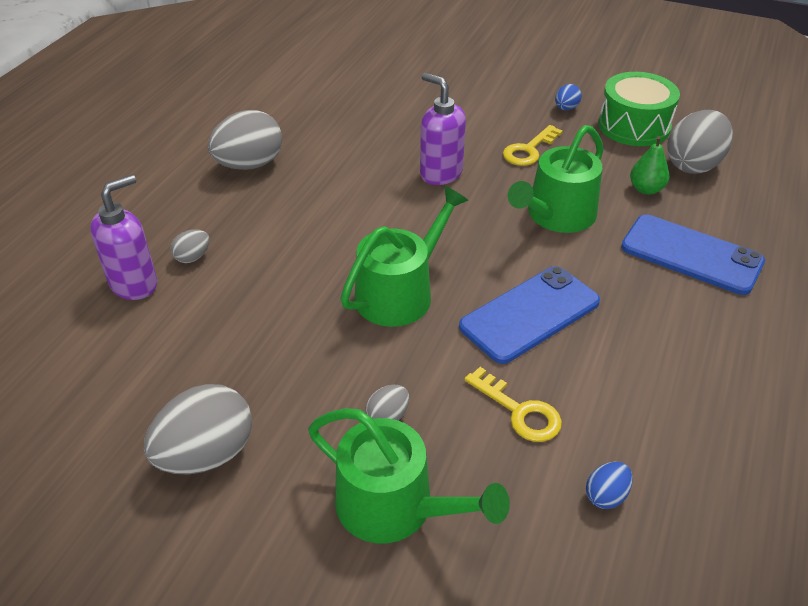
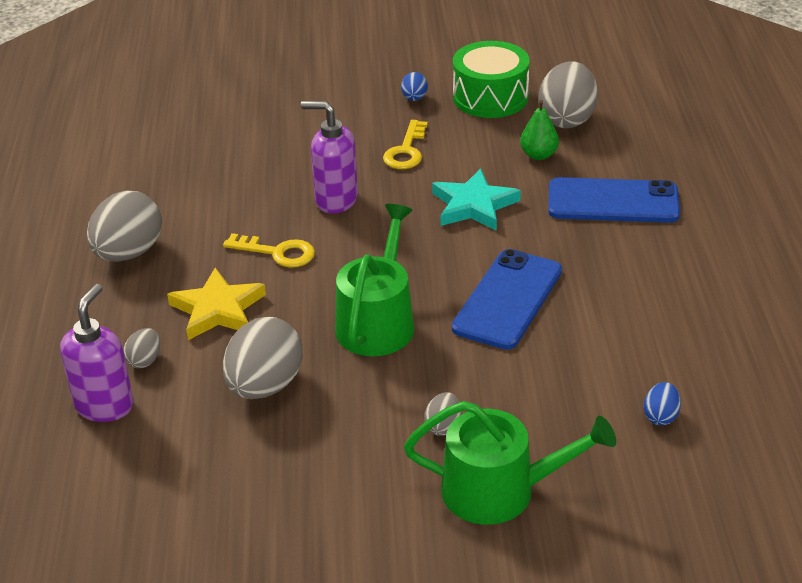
camera: 25 degrees left, 5 degrees down
(206, 454) = (304, 517): grey egg -> grey egg (265, 386)
(279, 234) = (217, 309): none -> yellow star
(519, 411) = (551, 380): yellow key -> yellow key (277, 253)
(556, 216) = (473, 205): green watering can -> turquoise star

